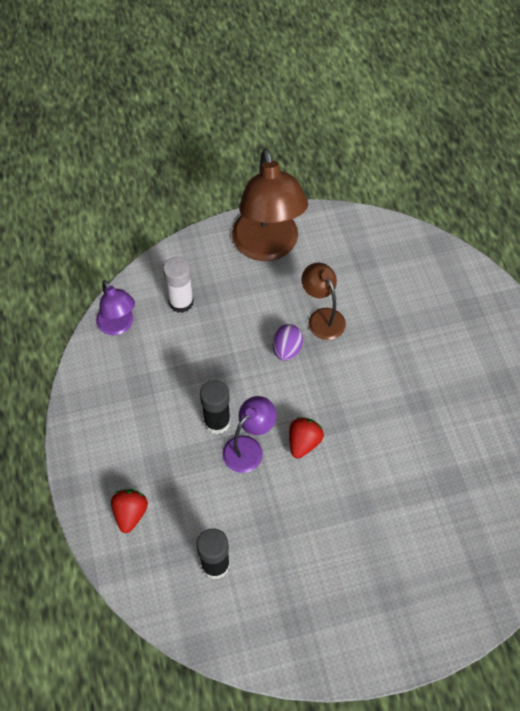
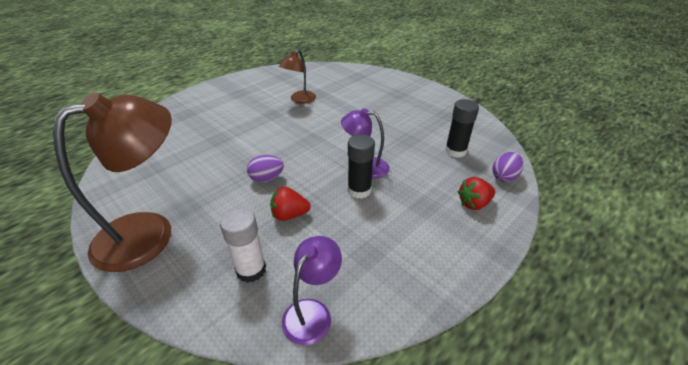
camera: 120 degrees left, 20 degrees down
(142, 580) = (504, 176): none -> purple egg
(303, 442) = (339, 145): red strawberry -> red strawberry (289, 215)
(322, 317) = (224, 171): brown lamp -> brown lamp (299, 100)

